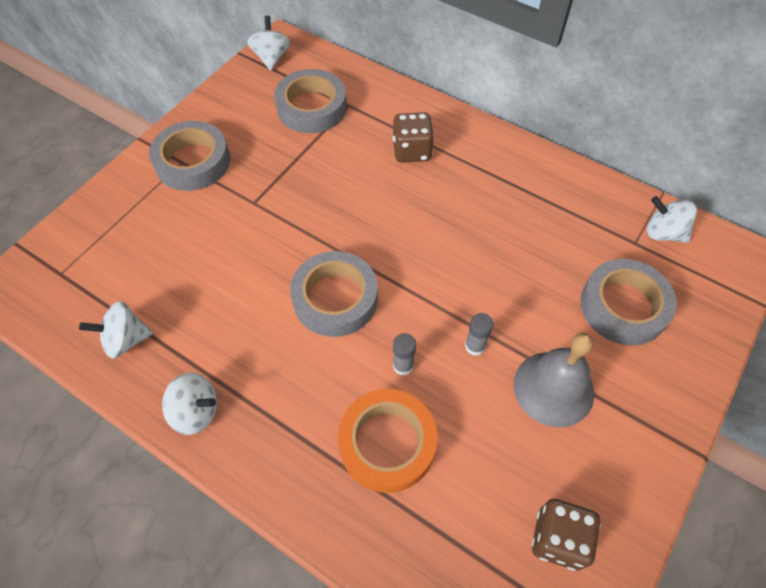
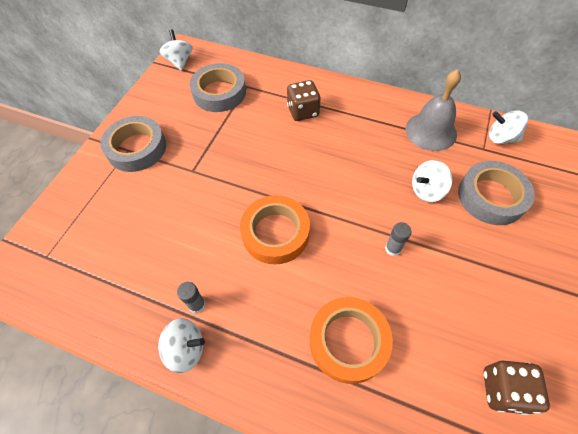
camera: 10 degrees left, 0 degrees up
(126, 340) = (113, 301): white spinning top -> white spinning top (426, 190)
(335, 298) = (275, 233): grey tape -> orange tape
(403, 366) = (342, 275): grey glue stick -> grey glue stick (197, 305)
(553, 388) = (461, 269): grey bell -> grey bell (431, 131)

